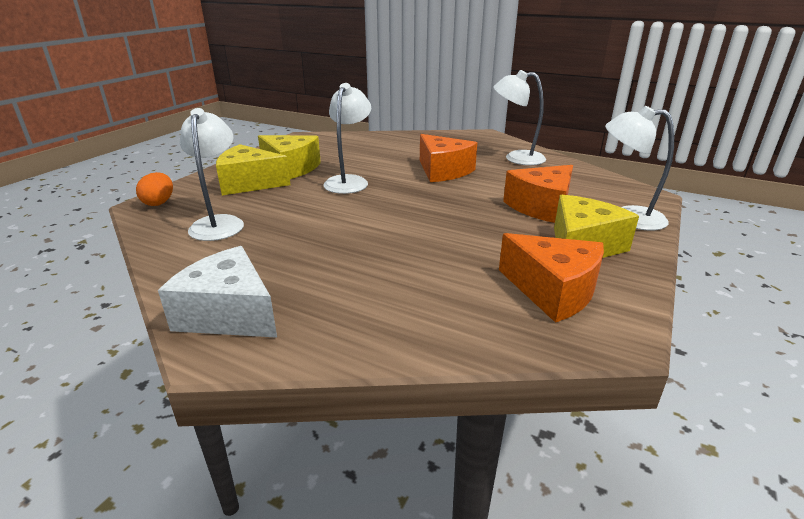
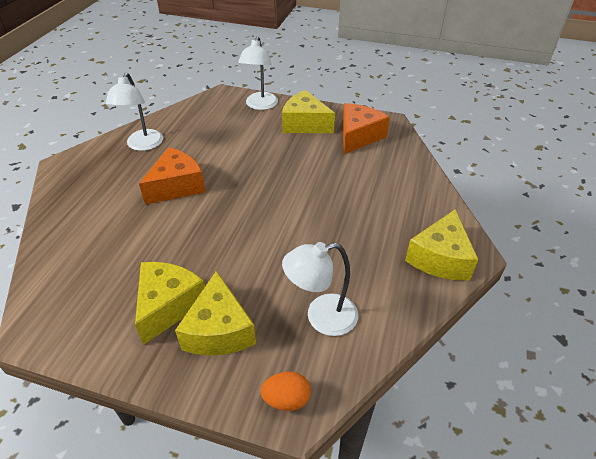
camera: 100 degrees left, 15 degrees up
(229, 314) = (440, 258): white cheese -> yellow cheese
(349, 181) = (207, 246): white lamp -> none
(541, 207) = (250, 136): orange cheese -> none

